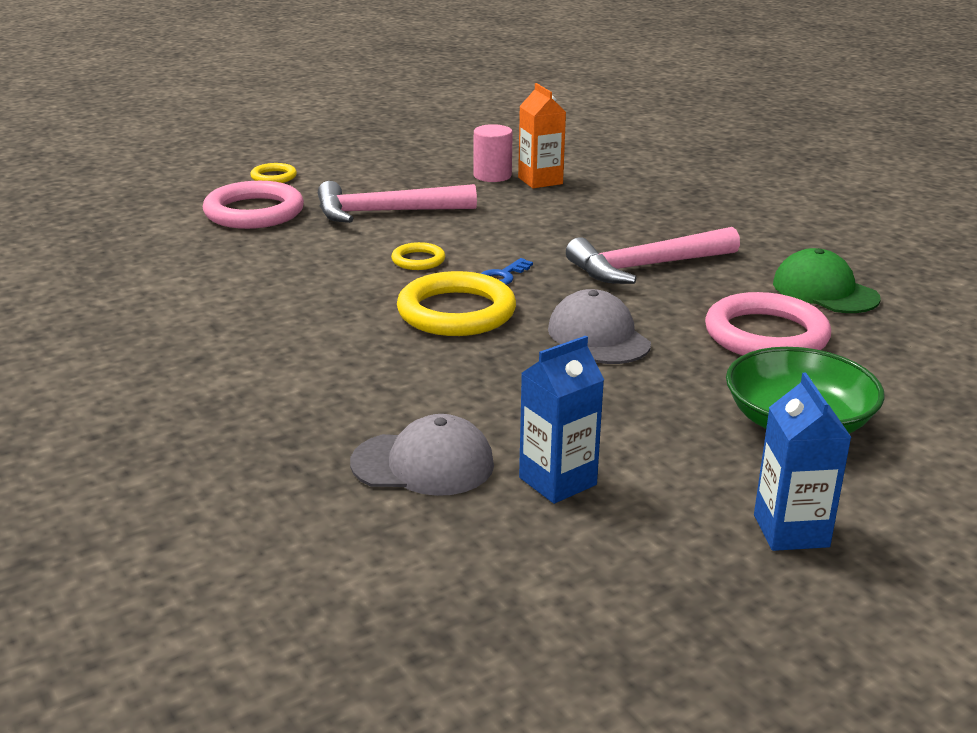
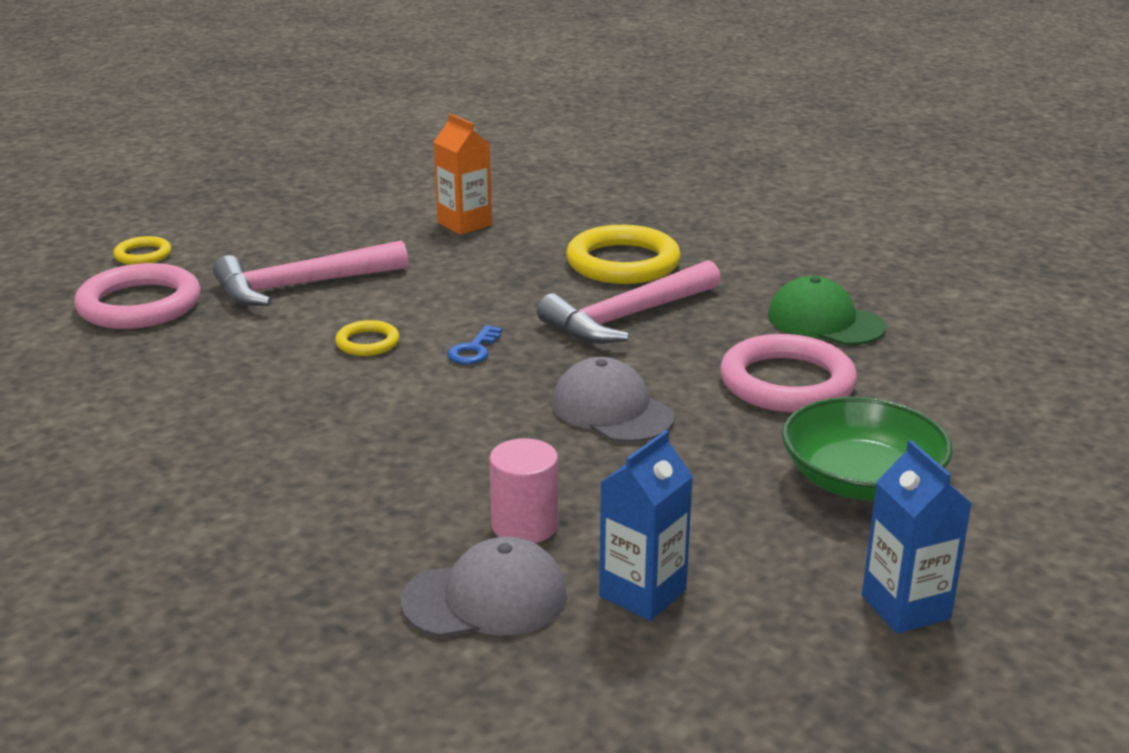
camera: 15 degrees left, 0 degrees up
(456, 312) = (440, 402): yellow ring -> yellow ring (623, 263)
(492, 176) = (407, 224): pink cylinder -> pink cylinder (524, 525)

